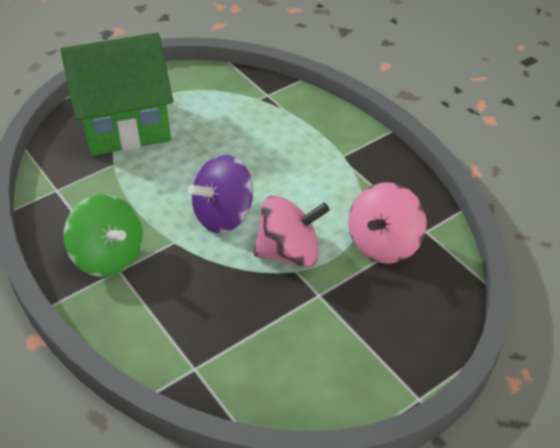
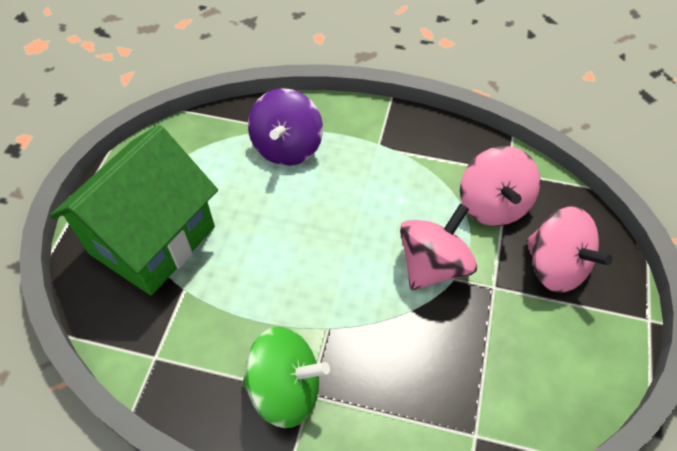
camera: 40 degrees left, 10 degrees up
(224, 215) = (343, 269): purple spinning top -> purple spinning top (287, 147)
(384, 313) = (555, 266): none -> pink spinning top

